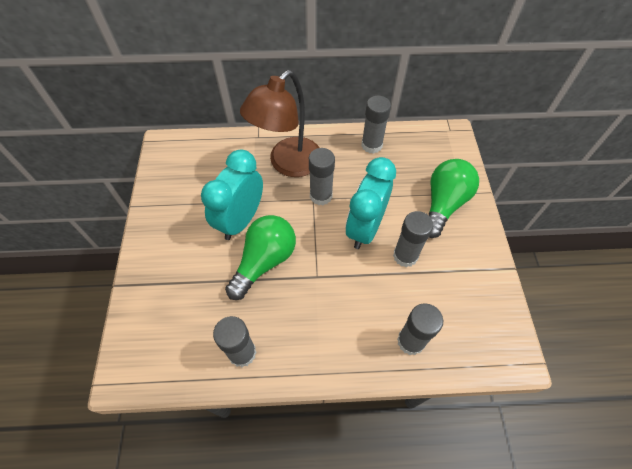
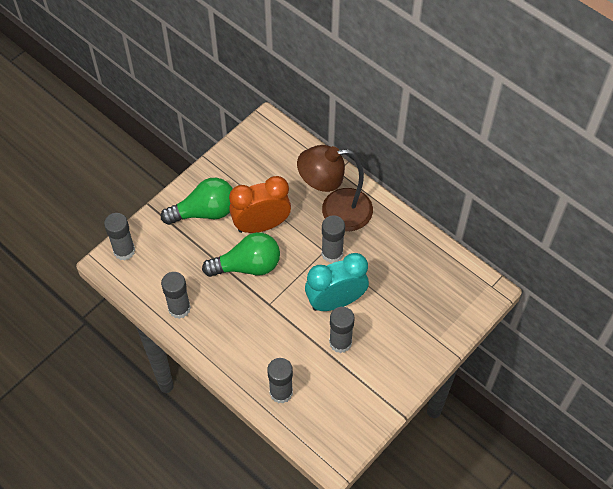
camera: 45 degrees right, 0 degrees up
(241, 220) = (261, 225): turquoise clock -> orange clock
(371, 145) = (413, 247): grey glue stick -> grey glue stick (124, 251)
(443, 204) = (411, 334): green light bulb -> green light bulb (204, 212)

